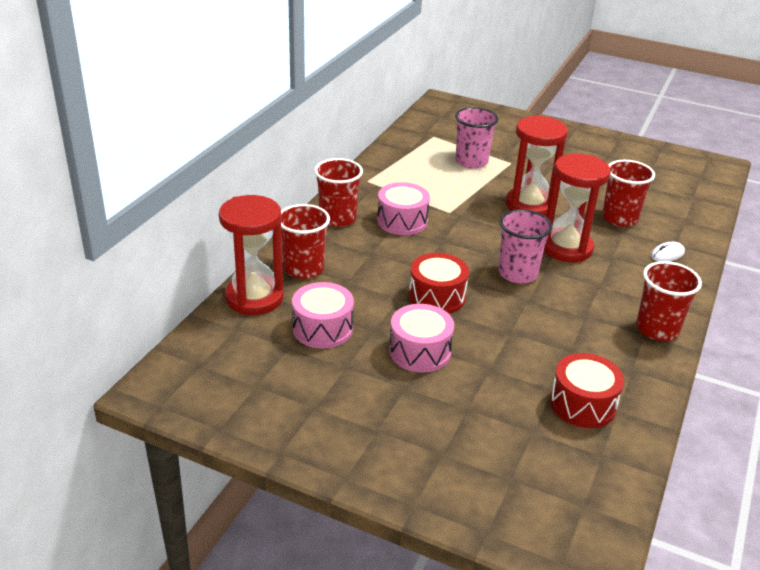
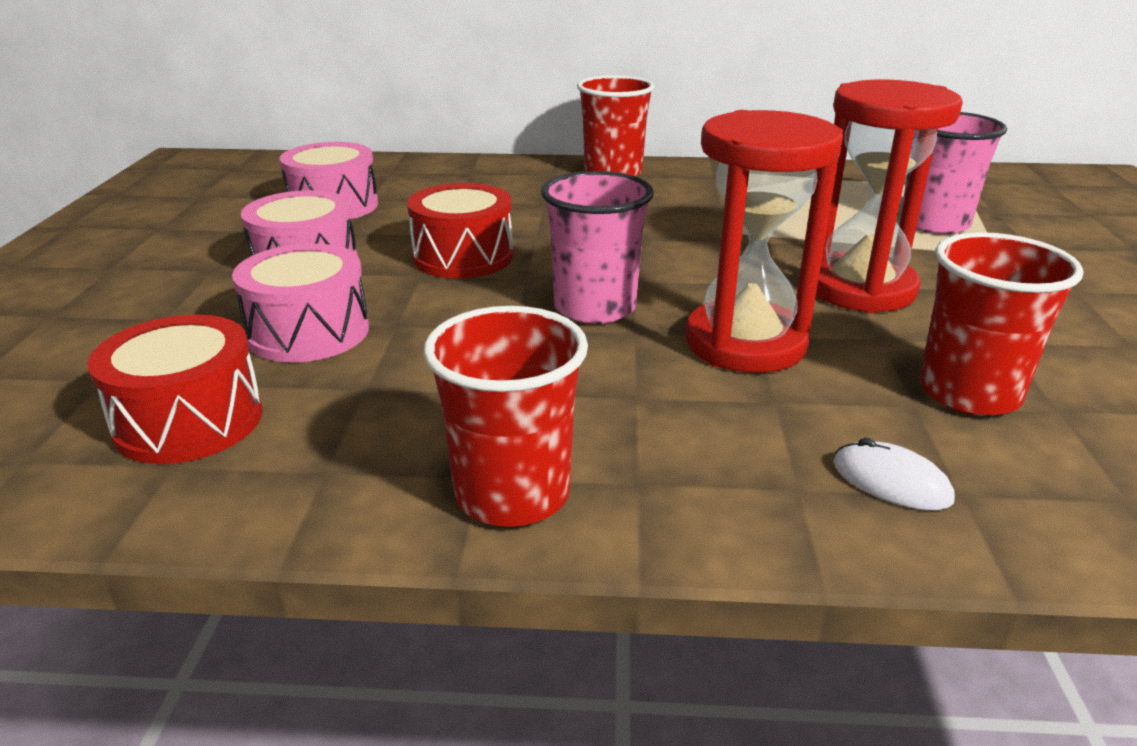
camera: 70 degrees right, 5 degrees down
(254, 298) = (381, 167): red hourglass -> none
(304, 269) = (466, 177): red cup -> none
(402, 221) = (657, 207): pink drum -> pink drum (308, 332)

